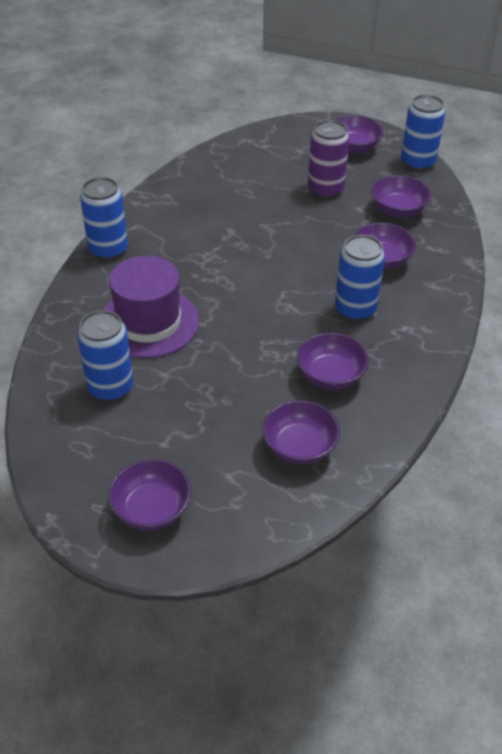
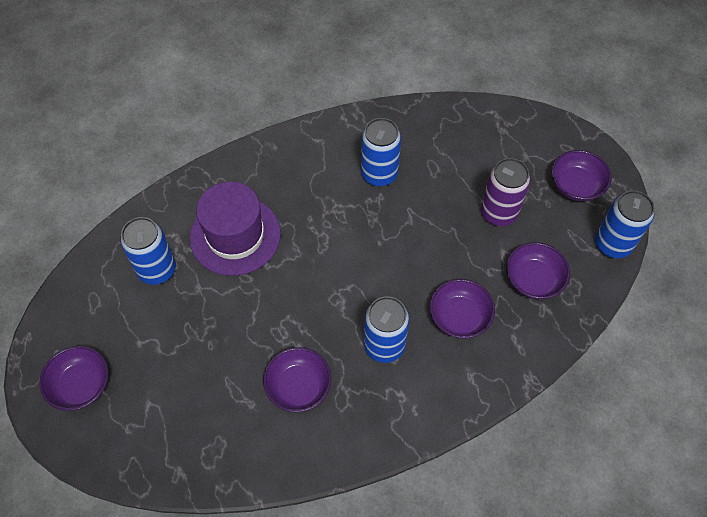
camera: 45 degrees right, 15 degrees up
(108, 249) = (278, 148): blue can -> blue can (379, 174)
(299, 447) = (212, 424): purple bowl -> none

